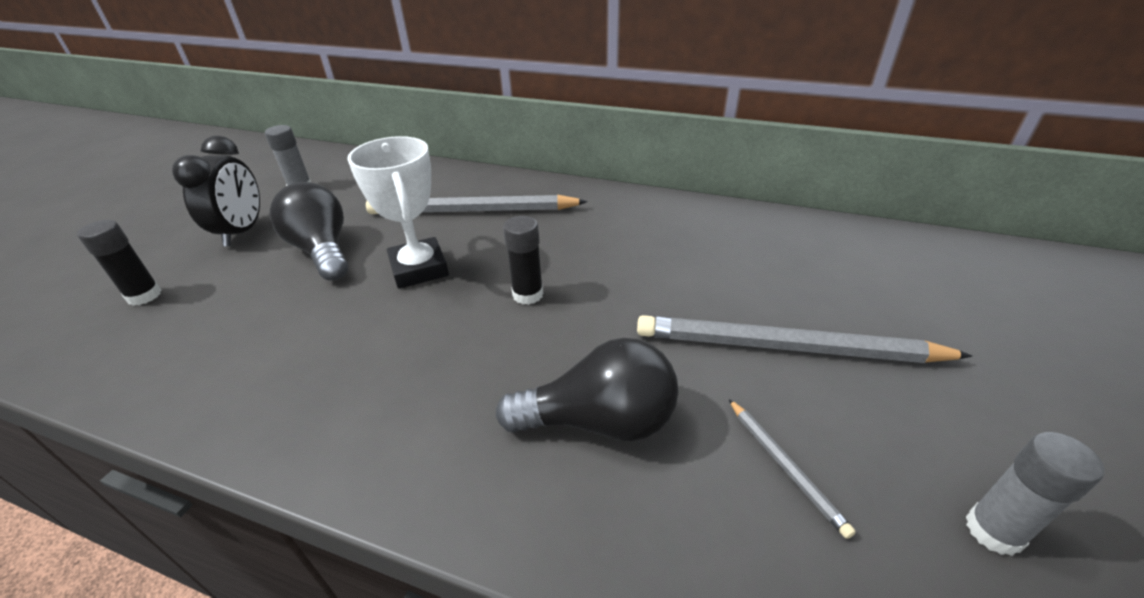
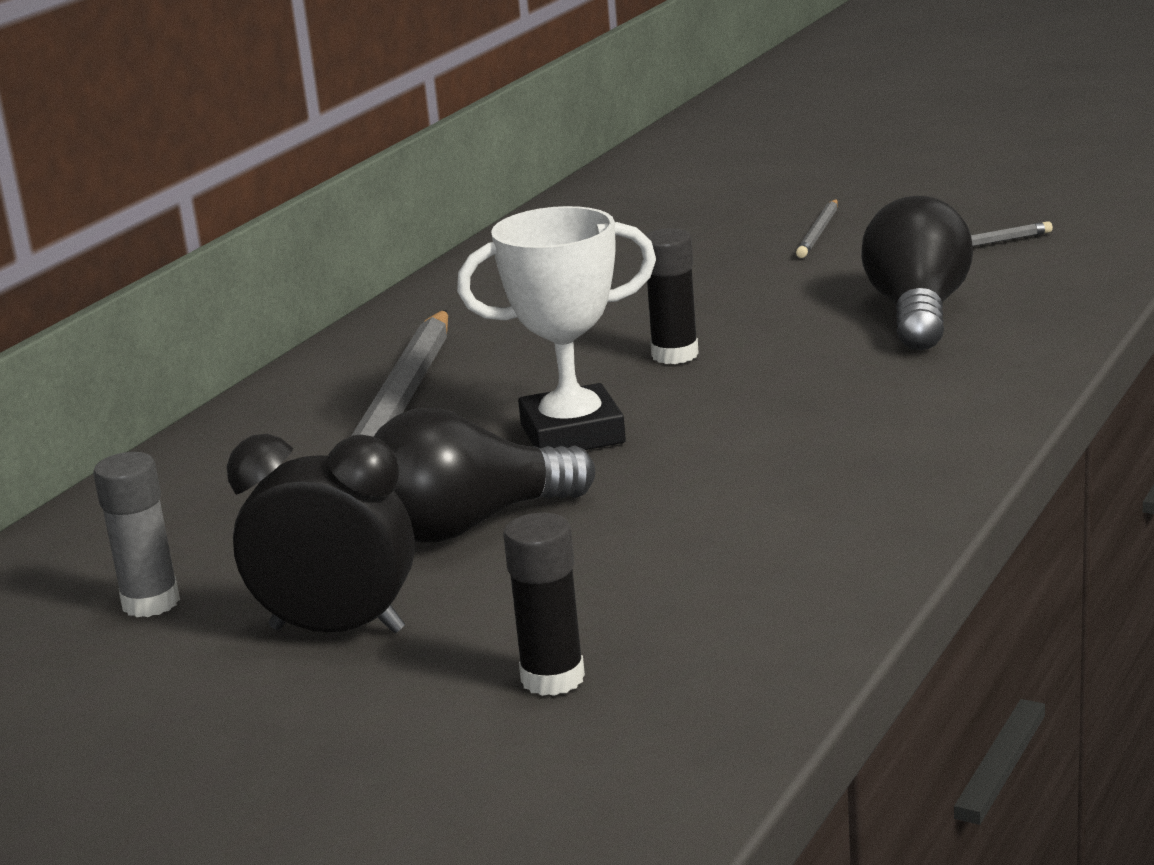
camera: 80 degrees left, 15 degrees down
(786, 348) = (819, 232): grey pencil -> grey pencil, size x0.44
(993, 531) = (1039, 192): grey glue stick -> none

